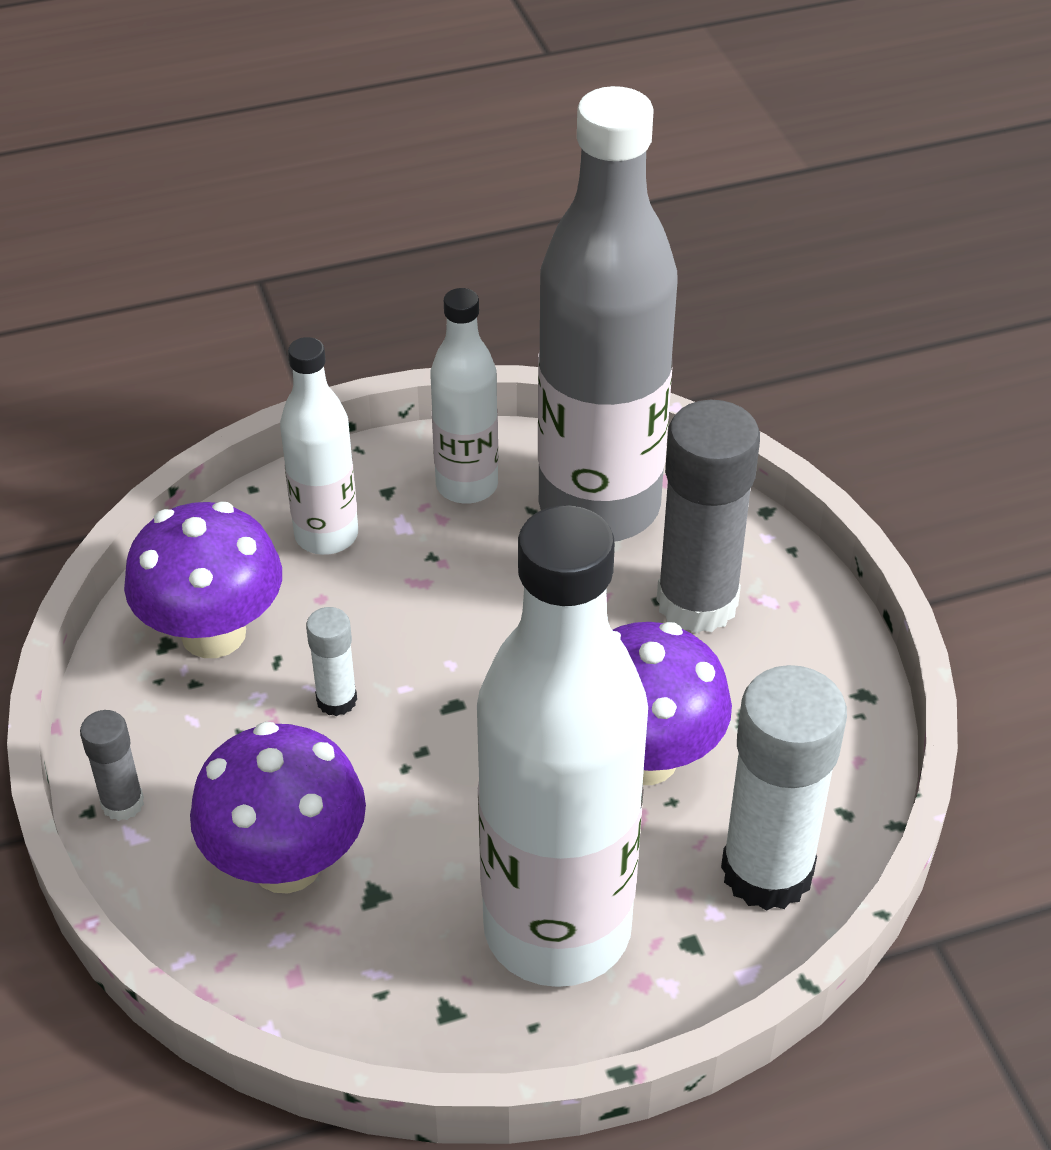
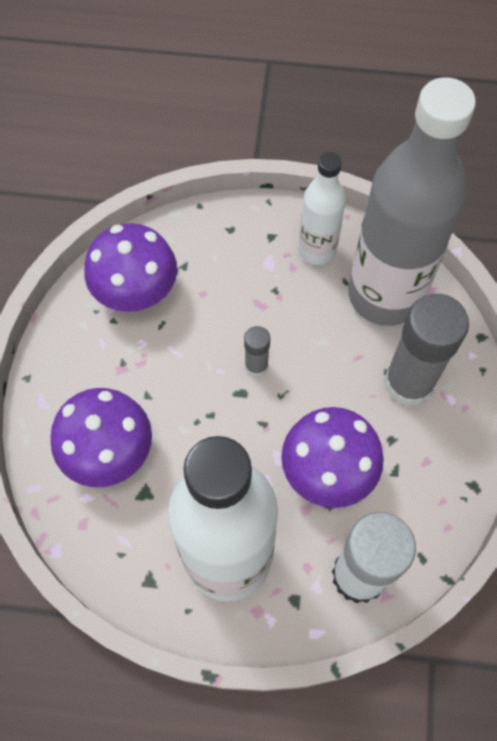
camera: 25 degrees right, 20 degrees up
(122, 803) = (45, 380): grey glue stick -> grey glue stick (256, 366)
(326, 535) = (224, 253): white bottle -> none
(336, 700) = (181, 363): white glue stick -> none

